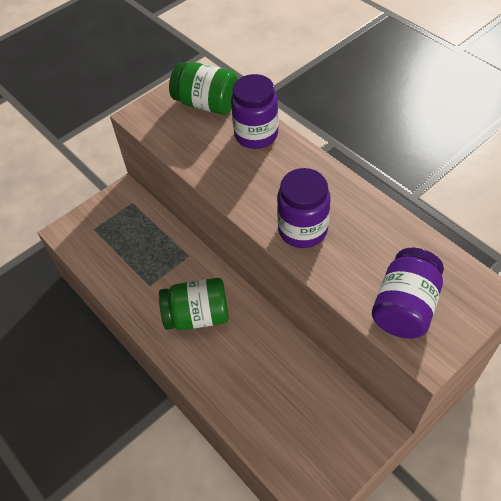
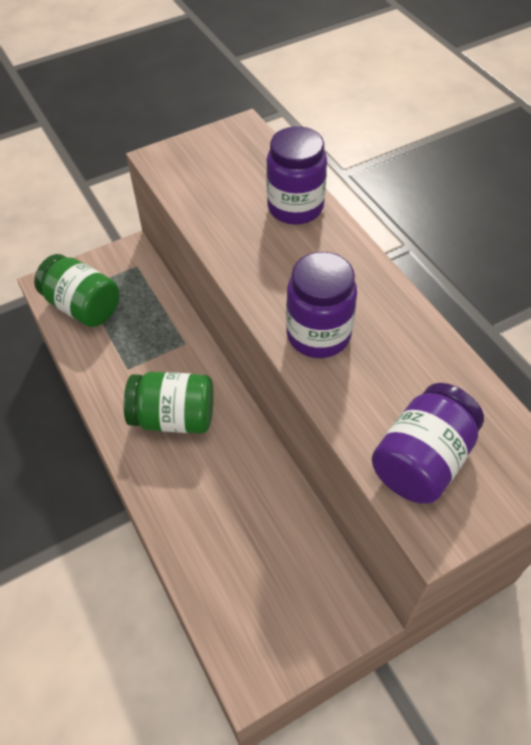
camera: 10 degrees right, 0 degrees up
(206, 104) = (246, 159): green jar -> green jar (83, 306)

